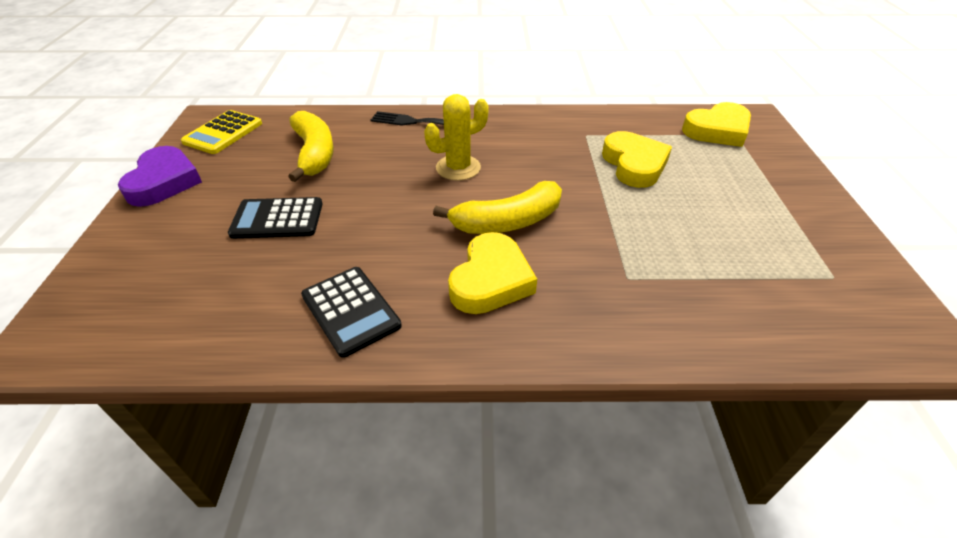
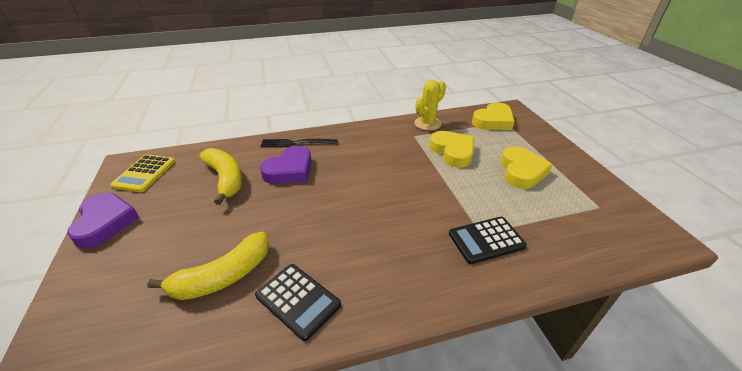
camera: 15 degrees left, 5 degrees down
(277, 219) = (213, 237): black calculator -> black calculator (486, 240)
(397, 155) = (290, 170): none -> purple heart
(458, 168) = (337, 173): yellow cactus -> yellow cactus (427, 124)
(491, 280) = (391, 253): yellow heart -> yellow heart (521, 171)
(508, 222) = (387, 207): yellow banana -> yellow banana (223, 276)

